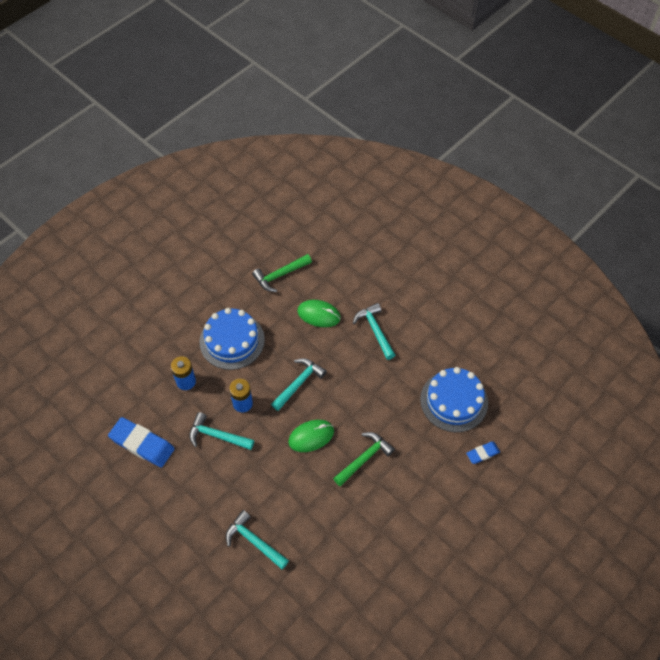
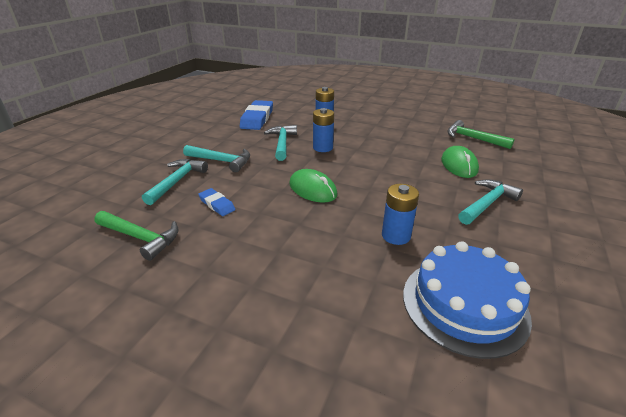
camera: 70 degrees right, 25 degrees down
(232, 340) = (380, 132): blue cake -> none
(299, 383) = (369, 170): turquoise hammer -> turquoise hammer (221, 161)
(364, 458) = (307, 232): green hammer -> green hammer (140, 238)
(387, 405) = (396, 236): none -> blue battery
(482, 453) = (398, 373): blue eraser -> blue eraser (217, 204)

